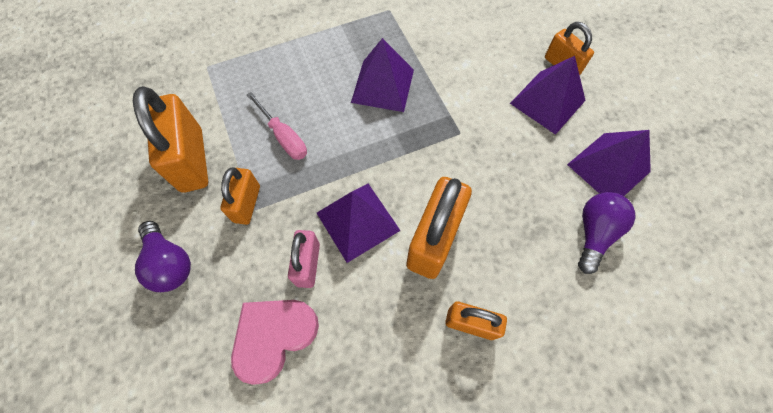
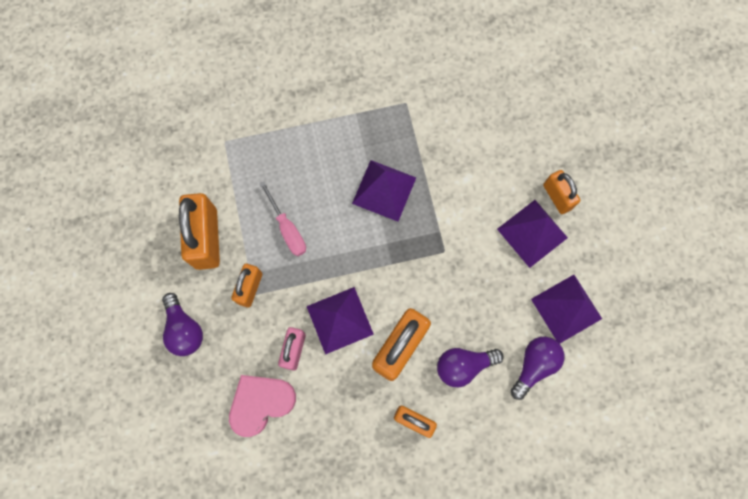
camera: 10 degrees right, 10 degrees up
(513, 247) = (463, 365): none -> purple light bulb

